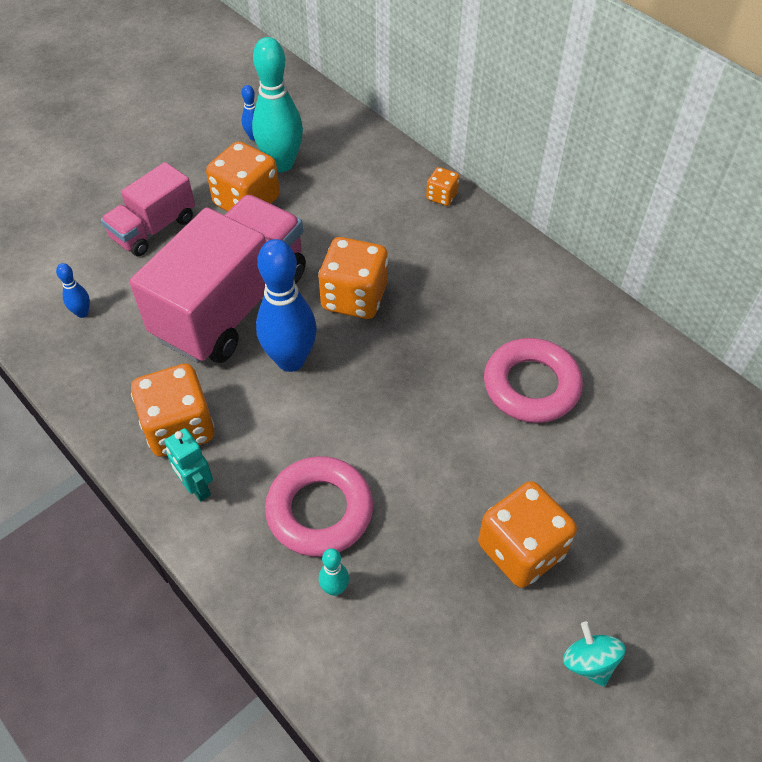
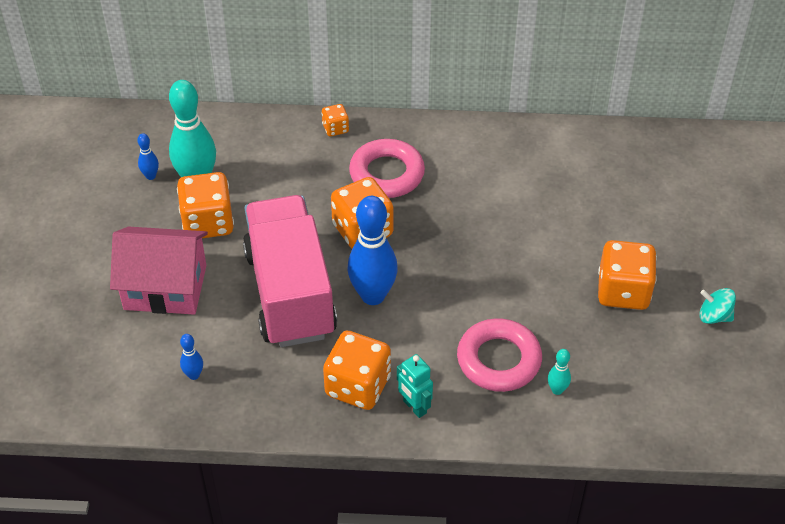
camera: 45 degrees left, 5 degrees down
(154, 228) = (165, 287): pink truck -> pink house
(197, 488) = (414, 407): turquoise robot -> turquoise robot turned 45 degrees clockwise
(531, 386) = (527, 203): pink ring -> pink ring (387, 174)

